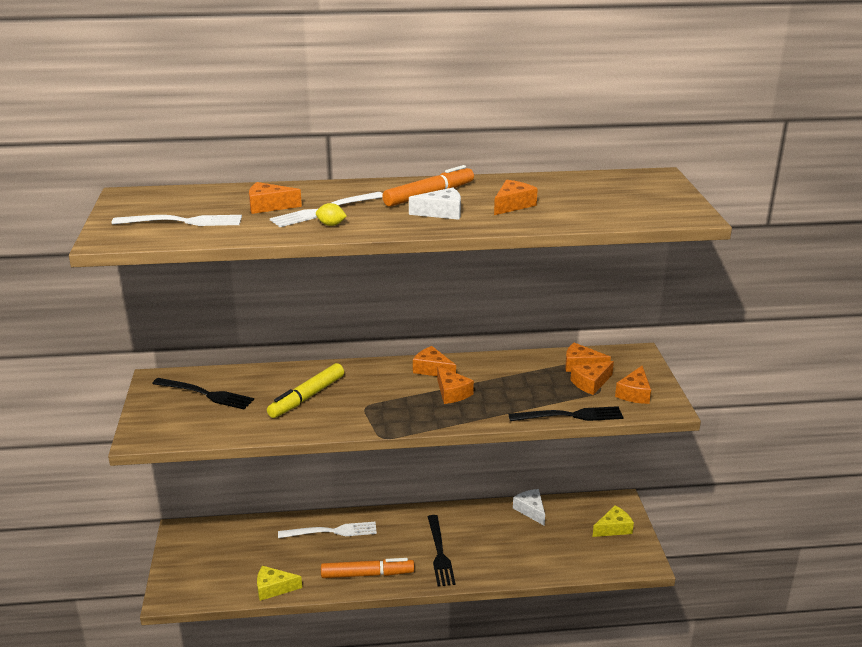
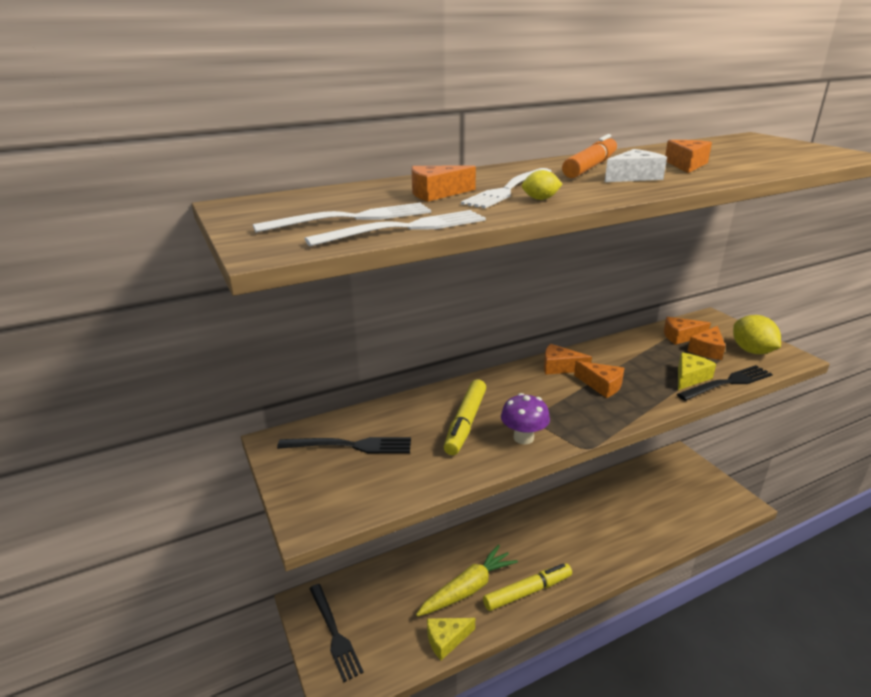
camera: 20 degrees left, 0 degrees up
(318, 558) = (468, 589): none -> yellow carrot
(332, 531) = (462, 555): white fork -> white fork (406, 228)
(341, 418) = (523, 438): none -> purple mushroom
(367, 574) = (527, 591): orange marker -> yellow marker
(439, 553) = (576, 547): black fork -> black fork (334, 633)
(531, 510) = (618, 482): white cheese -> none
(613, 528) = (695, 480): yellow cheese -> yellow cheese (690, 377)
(634, 393) = (752, 351): orange cheese -> yellow lemon

